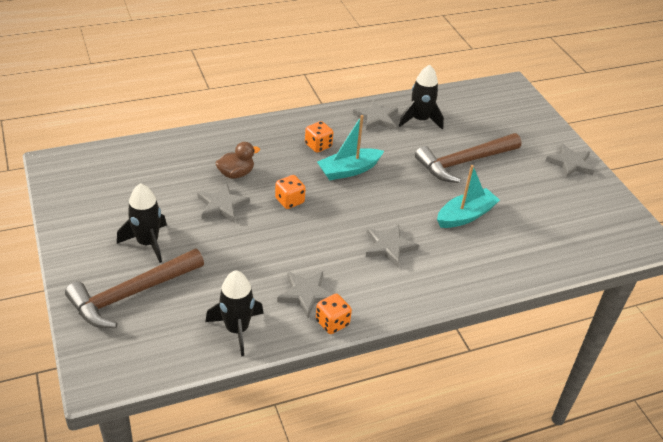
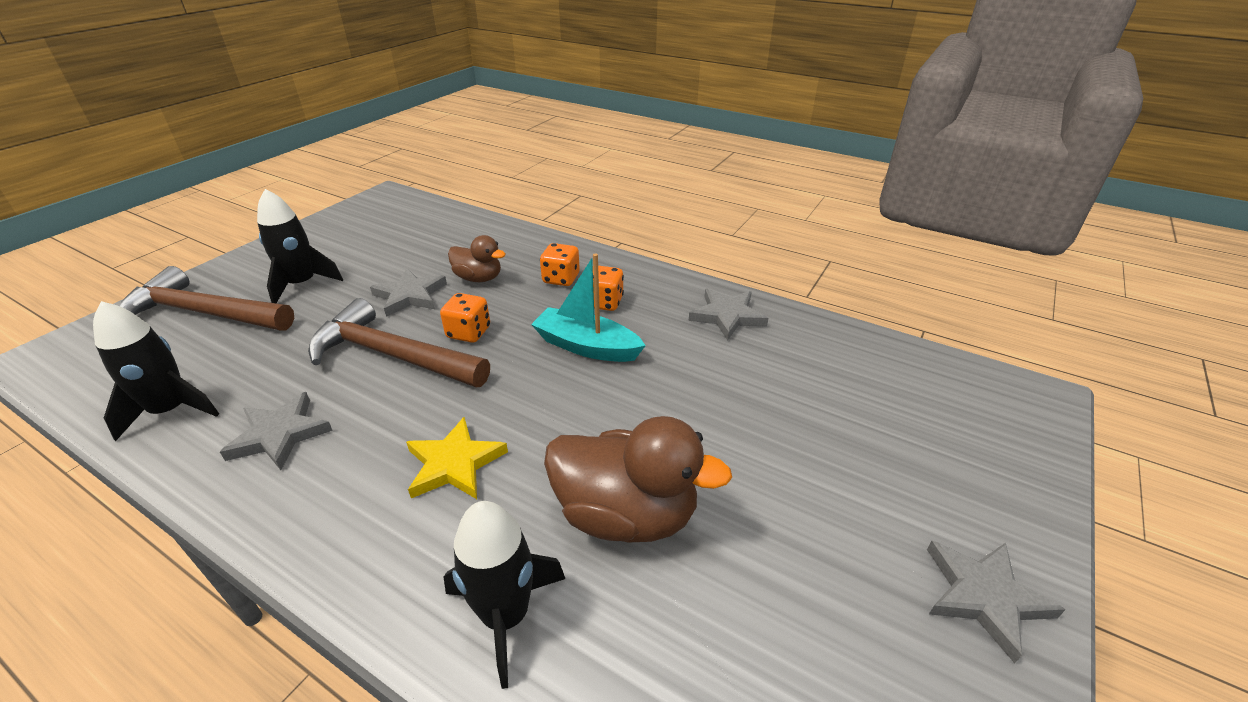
camera: 55 degrees right, 5 degrees down
(332, 323) = (226, 490): orange dice -> orange dice (561, 279)
(389, 247) = (454, 463): grey star -> yellow star
(420, 120) = (785, 351): black rocket -> black rocket (505, 615)
(464, 162) = (761, 443): brown hammer -> brown hammer (393, 356)
(465, 215) = (626, 514): turquoise boat -> brown duck

